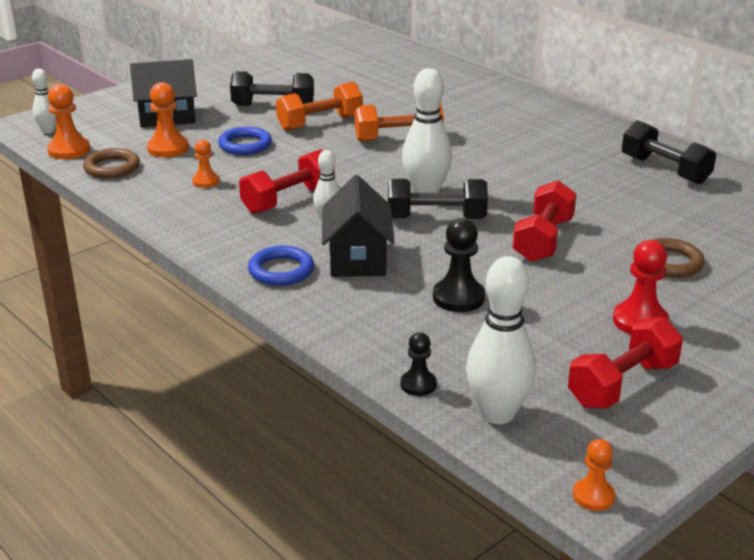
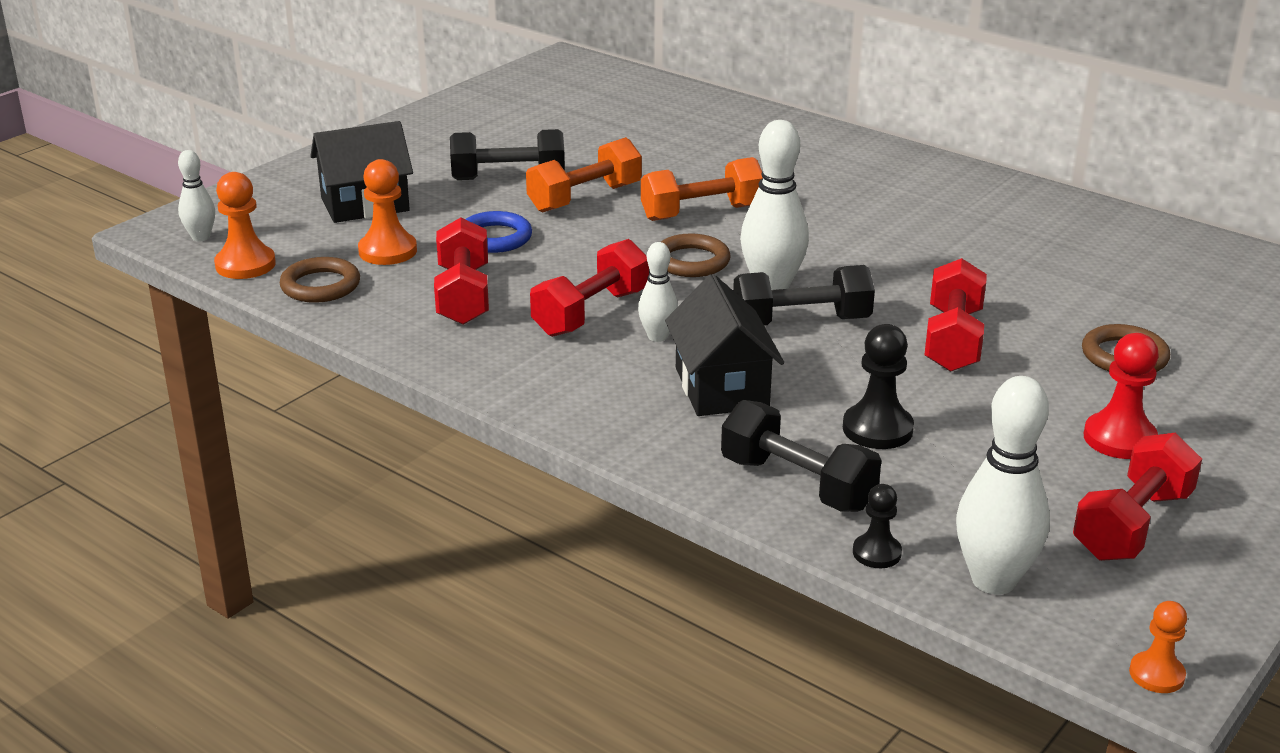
camera: 10 degrees left, 0 degrees up
(205, 181) = (463, 295): orange pawn -> red dumbbell
(281, 270) = (626, 414): blue ring -> none
(376, 171) = (691, 261): none -> brown ring
(665, 170) = (1067, 230): black dumbbell -> black dumbbell (797, 484)

